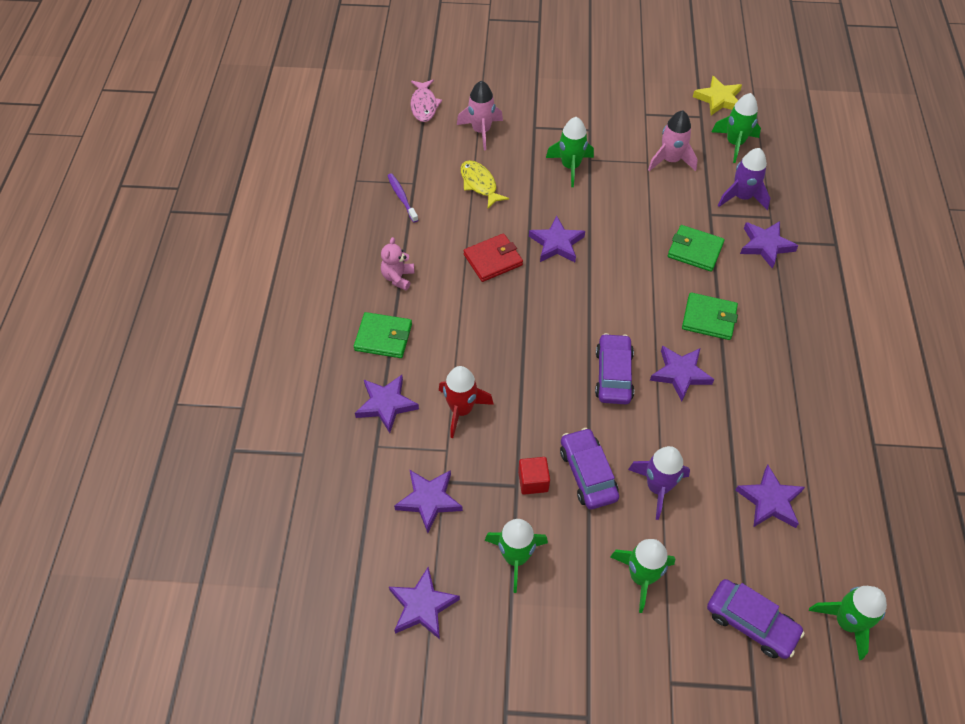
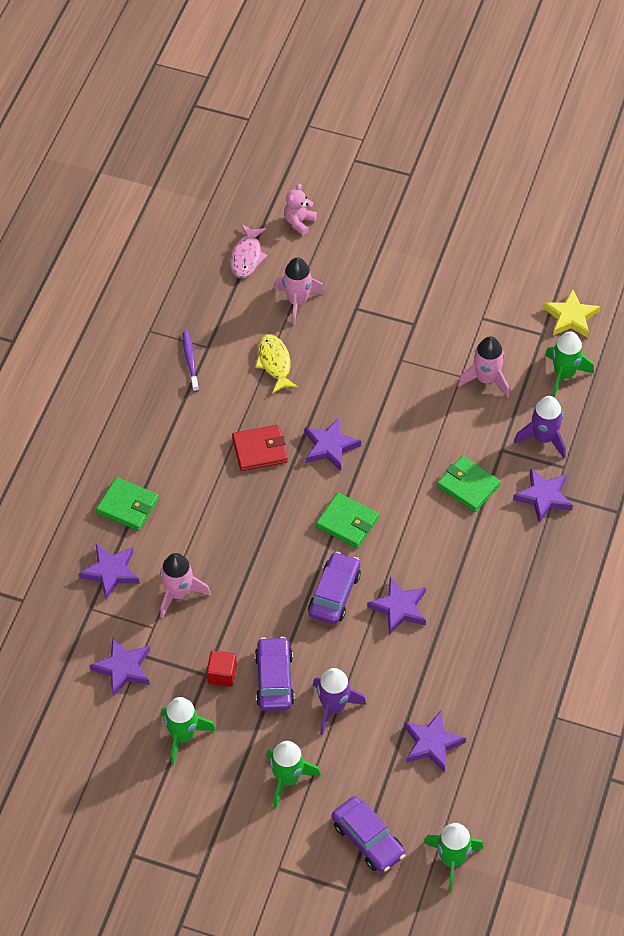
camera: 15 degrees right, 0 degrees up
(398, 277) = (160, 448): pink teddy bear -> pink teddy bear (299, 222)
(422, 606) = (89, 756): purple star -> none
(461, 410) = (178, 593): red rocket -> pink rocket
(570, 167) = (376, 363): green rocket -> none
(709, 318) = (451, 559): green wallet -> green wallet (347, 522)

